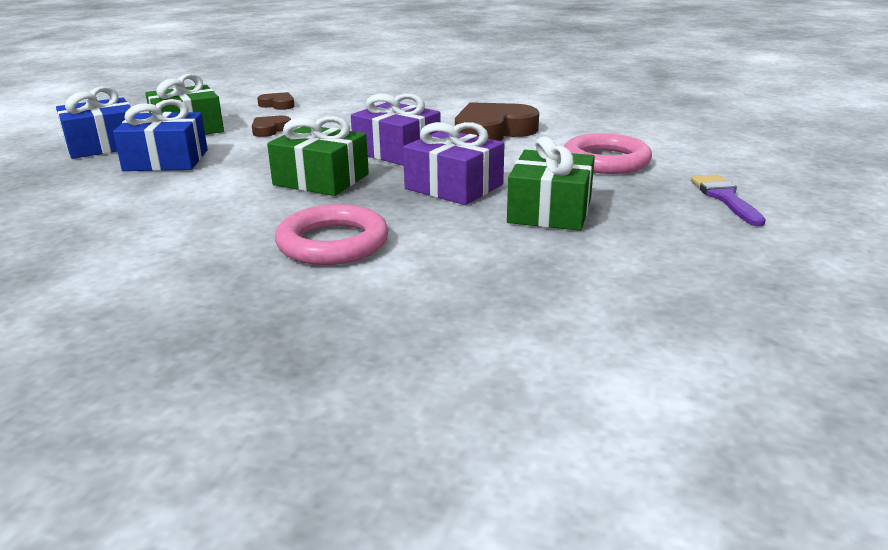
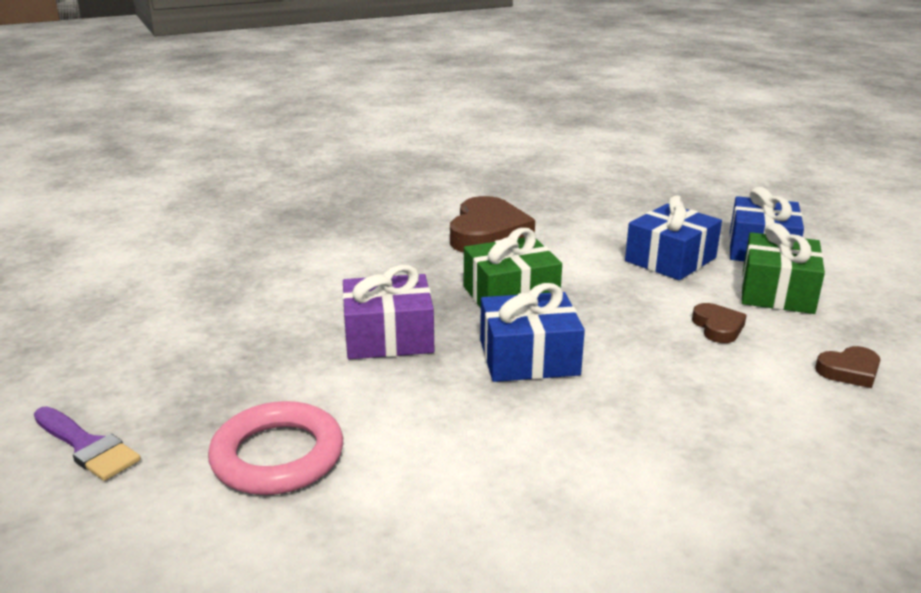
camera: 135 degrees right, 0 degrees up
(333, 243) = (385, 258): pink ring -> none
(397, 151) = (529, 358): purple gift -> blue gift
(492, 131) = (500, 454): brown heart -> brown heart (487, 234)
(550, 211) = (265, 347): green gift -> none

